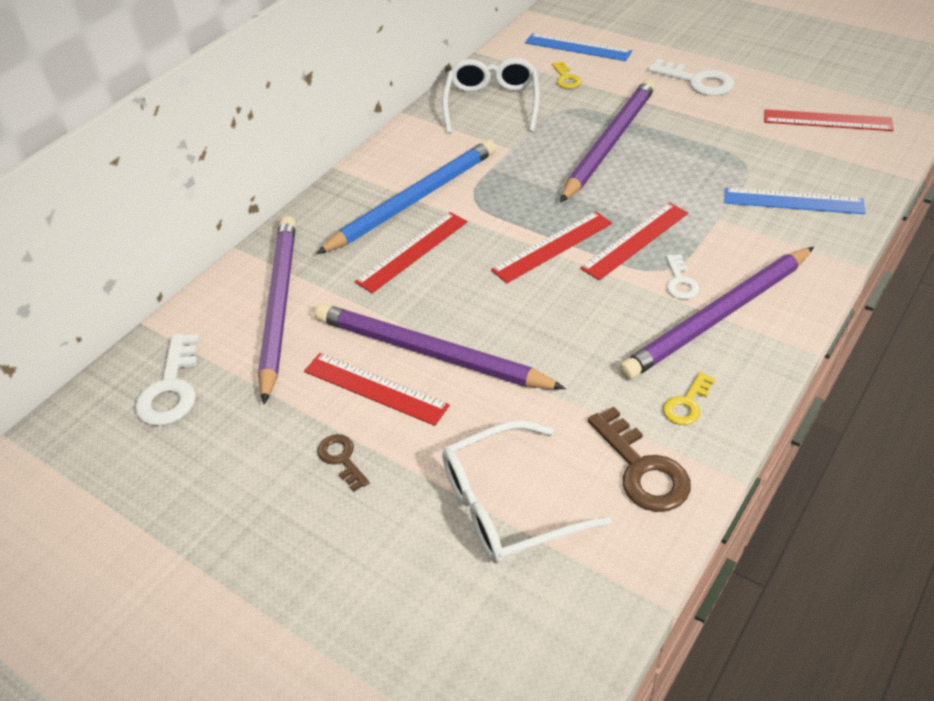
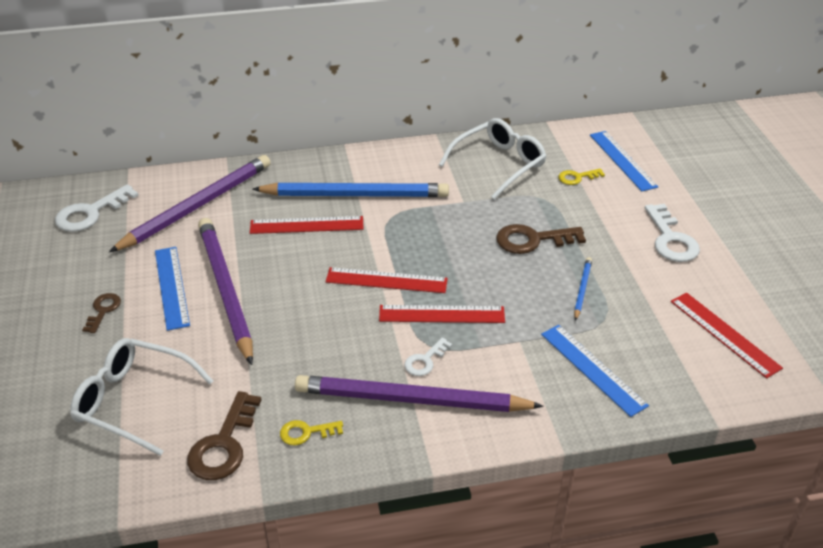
camera: 40 degrees right, 5 degrees down
(375, 388) = (171, 287): red ruler -> blue ruler
(566, 78) = (577, 177): yellow key -> yellow key turned 45 degrees clockwise
(609, 142) = (533, 240): purple pencil -> brown key
(698, 153) = (582, 289): none -> blue pencil

